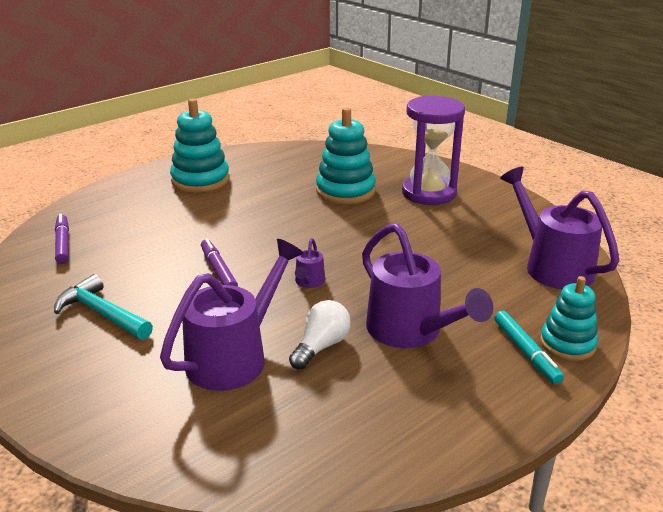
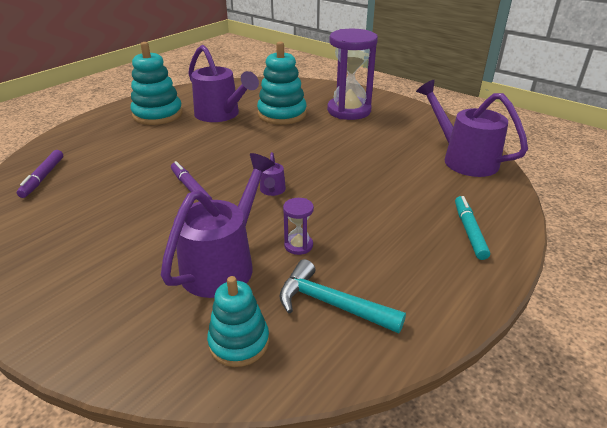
camera: 10 degrees left, 5 degrees up
(63, 243) = (43, 177): purple marker -> purple marker turned 150 degrees counterclockwise
(102, 313) = (91, 237): turquoise hammer -> turquoise hammer (332, 304)
(321, 346) = (298, 245): white light bulb -> purple hourglass
(411, 332) = (371, 224): purple watering can -> purple watering can (221, 115)
(526, 352) = (469, 231): turquoise marker -> turquoise marker turned 150 degrees counterclockwise
(567, 344) = (499, 220): turquoise stacking toy -> turquoise stacking toy (239, 342)

